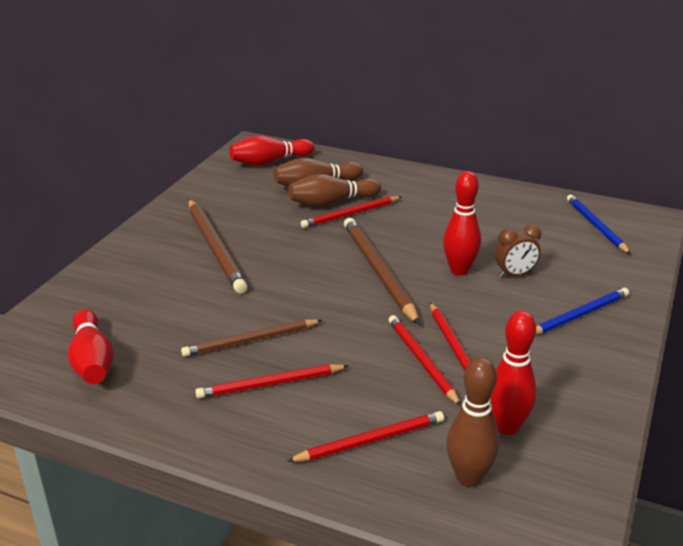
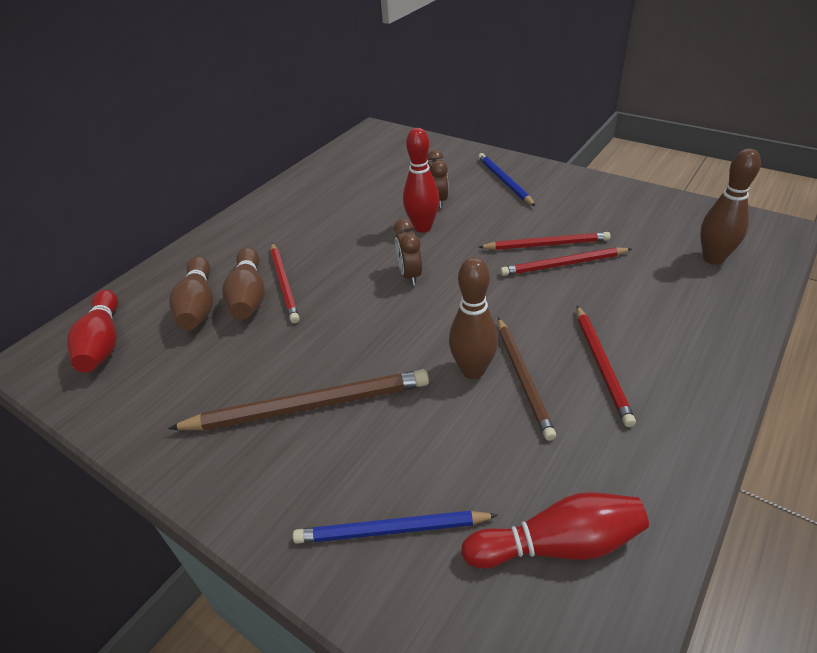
camera: 75 degrees left, 10 degrees up
(257, 315) = (473, 370): none -> brown bowling pin
(370, 440) = (678, 305): red pencil -> none
(378, 271) = (410, 275): brown pencil -> brown clock
(507, 427) = (649, 233): red bowling pin -> none
(596, 226) = (376, 154): blue pencil -> blue pencil (391, 530)

